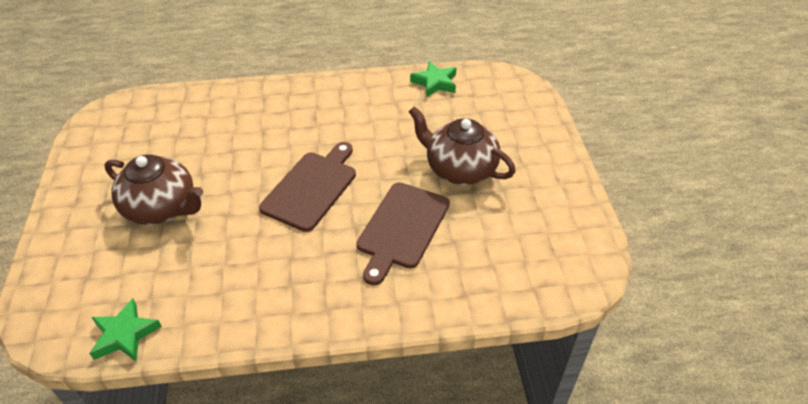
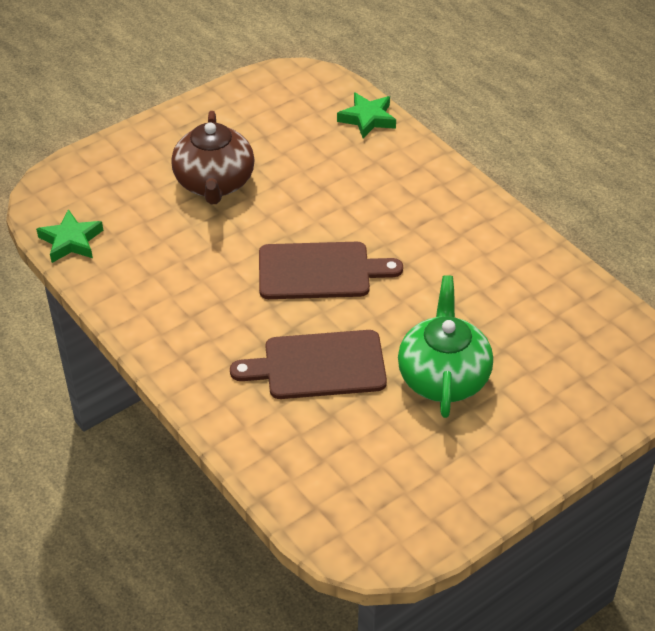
camera: 60 degrees right, 0 degrees up
(435, 83) = (574, 294): green star -> green star (367, 119)
(459, 169) = (443, 377): brown teapot -> green teapot

